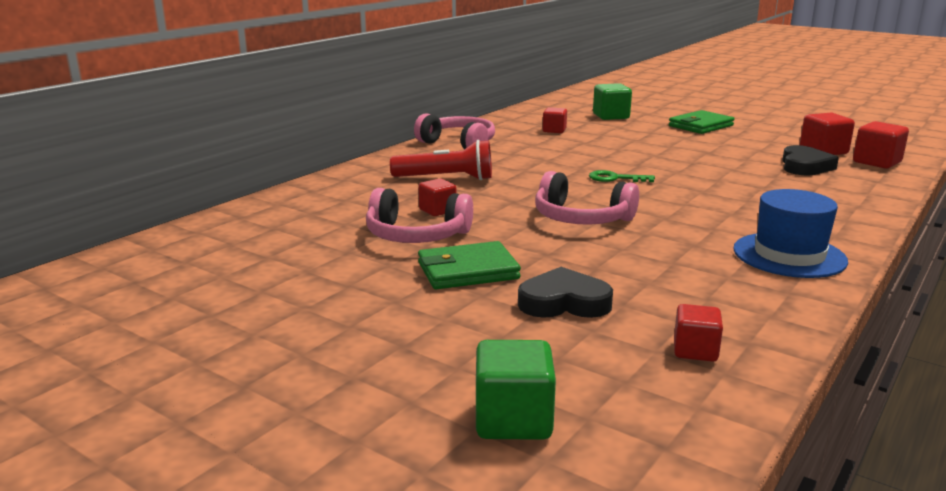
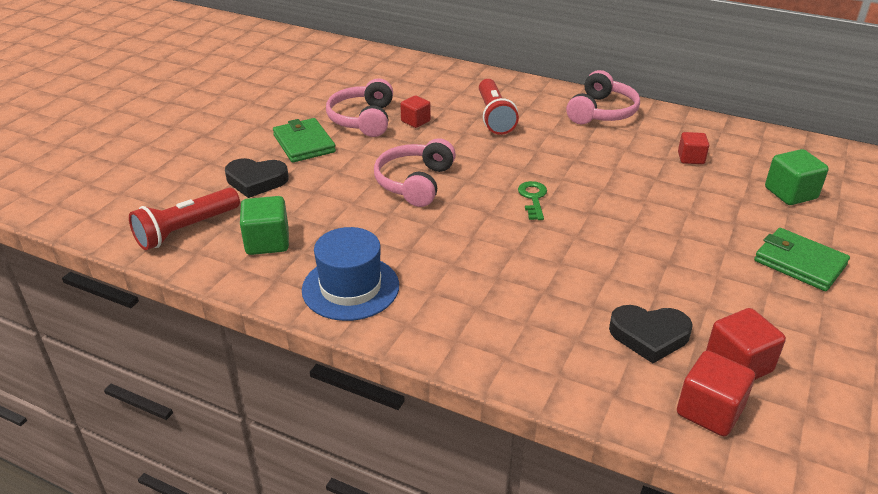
camera: 80 degrees right, 15 degrees up
(513, 420) = (123, 172): green cube -> green cube (267, 242)
(564, 302) = (256, 181): black heart -> black heart turned 105 degrees clockwise
(695, 351) = (186, 229): red cube -> red flashlight

